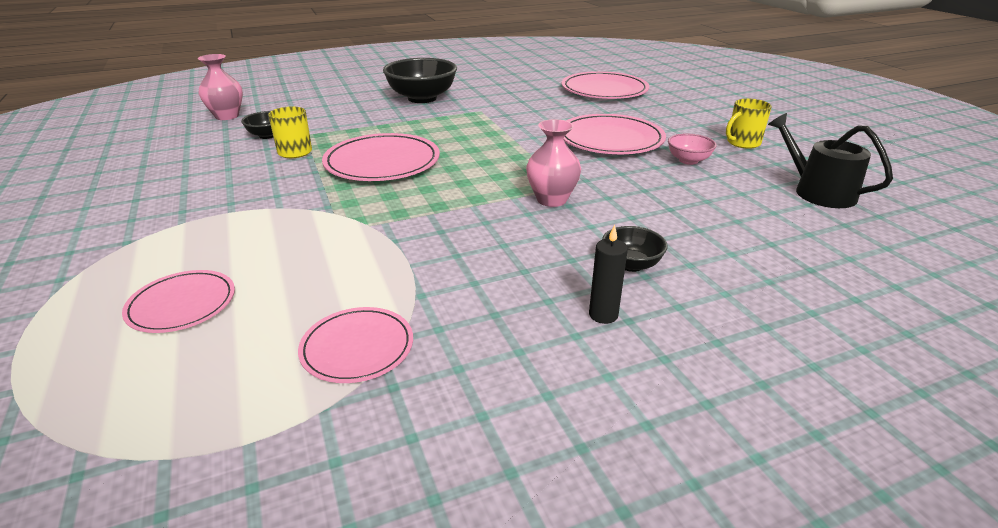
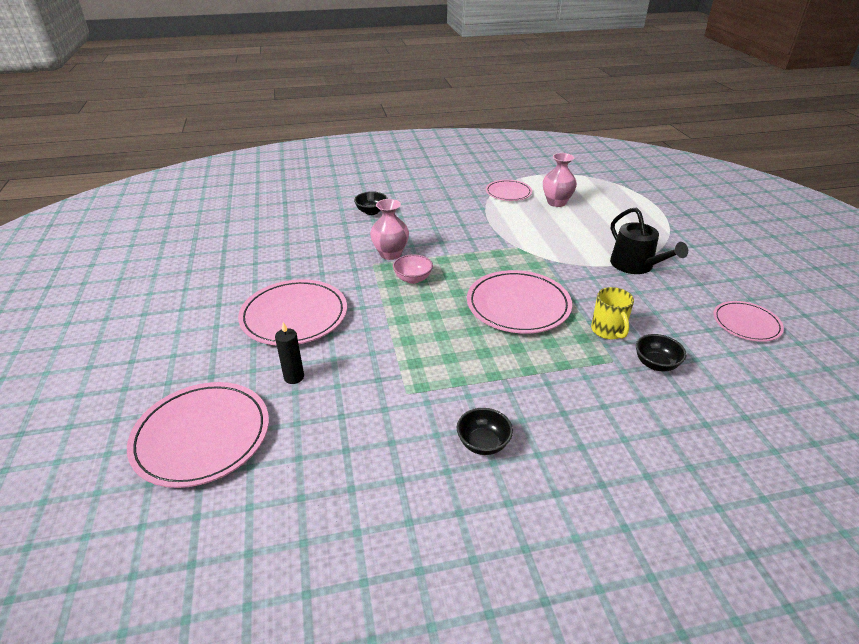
camera: 170 degrees left, 5 degrees up
(182, 305) = (597, 213): pink plate -> pink plate (746, 323)
(227, 116) = (745, 420): pink vase -> pink vase (556, 202)
(422, 98) = (483, 443): black bowl -> black bowl, size x0.51
(603, 315) = (401, 194): black candle -> black candle (294, 377)
(688, 160) = (254, 280): pink bowl -> pink bowl (413, 279)
(742, 143) = (179, 297): yellow mug -> none
(817, 191) = (203, 243): black watering can -> black watering can (636, 265)

